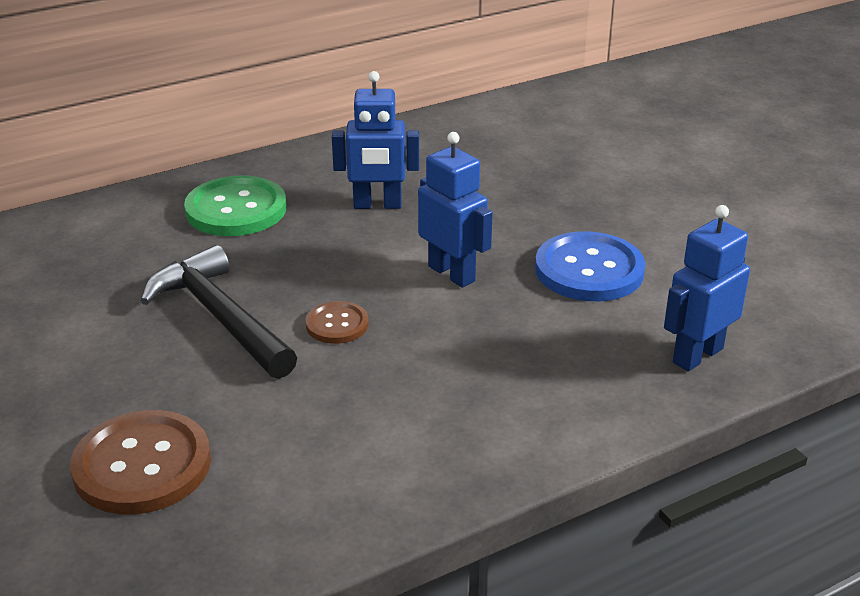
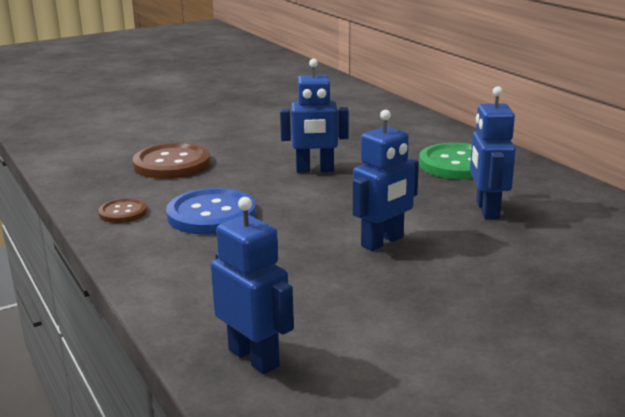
camera: 90 degrees right, 10 degrees down
(220, 317) = (315, 170): black hammer -> blue robot
(337, 324) = (307, 203): brown button -> brown button (123, 212)
(589, 270) = (401, 306): blue button -> blue button (211, 214)

